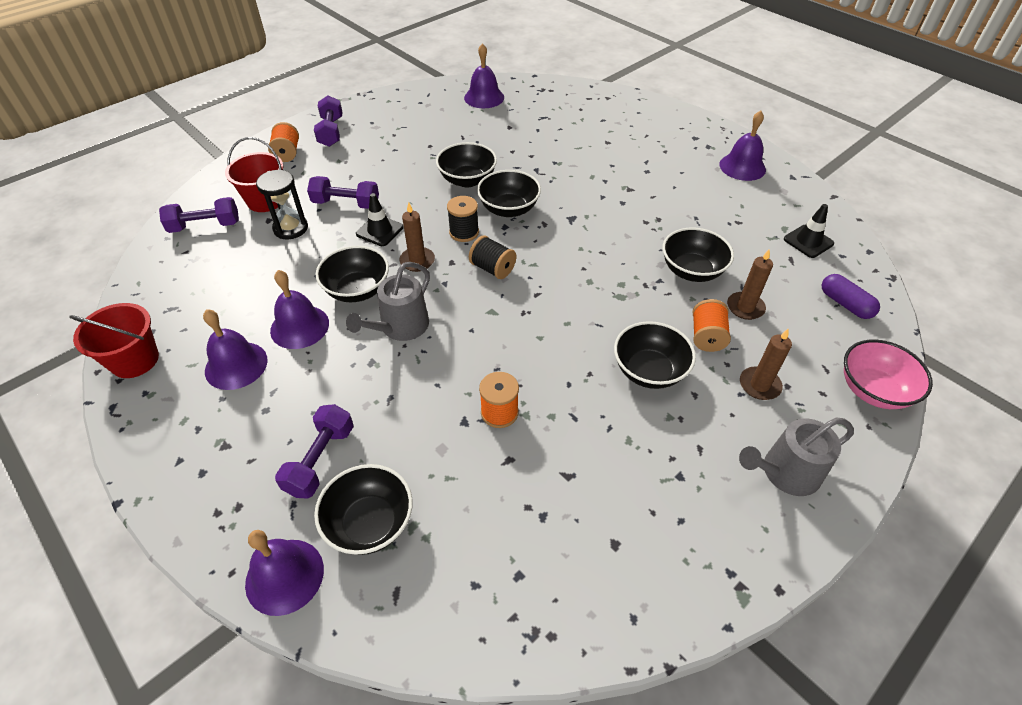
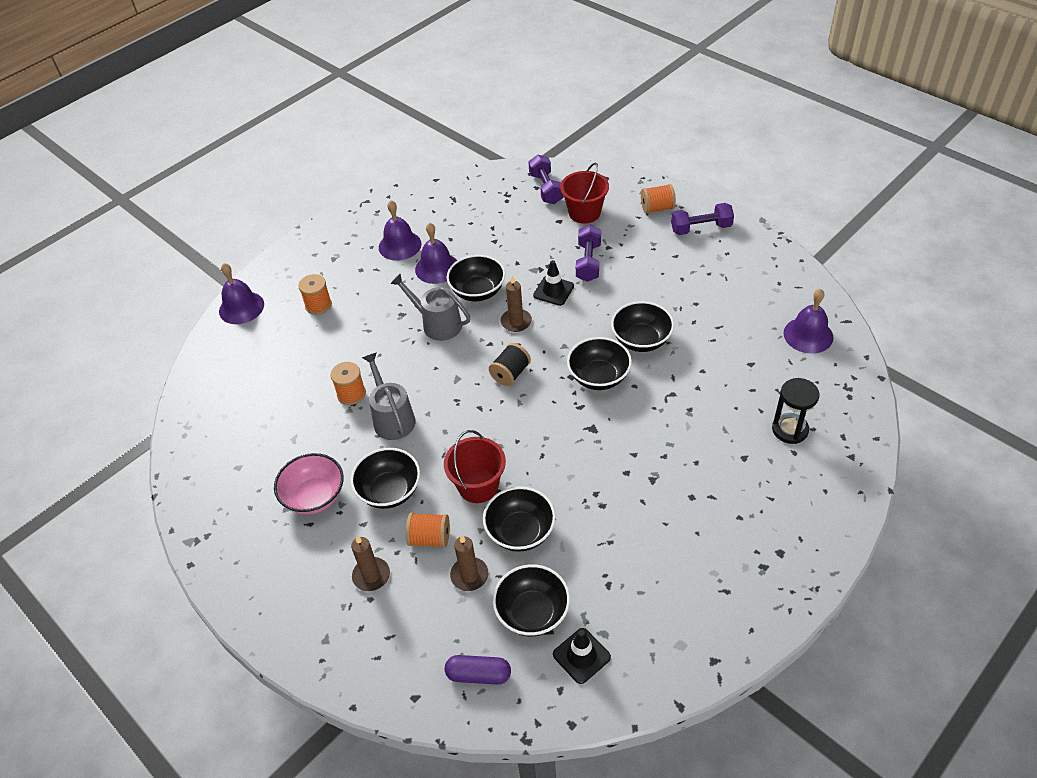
camera: 90 degrees right, 0 degrees up
(135, 360) = (405, 197): red bucket -> red bucket (478, 486)
(291, 228) = (549, 236): black hourglass -> black hourglass (790, 429)
(320, 460) = (318, 305): purple dumbbell -> orange spool
(370, 523) = (270, 338): black bowl -> black bowl (532, 612)
(464, 232) = (558, 348): black spool -> none
(742, 167) = (724, 602): purple bell -> none
(785, 473) = (281, 583): grey watering can -> grey watering can (392, 418)
(845, 304) = (478, 674): purple capsule -> purple capsule turned 45 degrees clockwise
(873, 390) = (362, 674): pink bowl -> pink bowl (314, 496)

